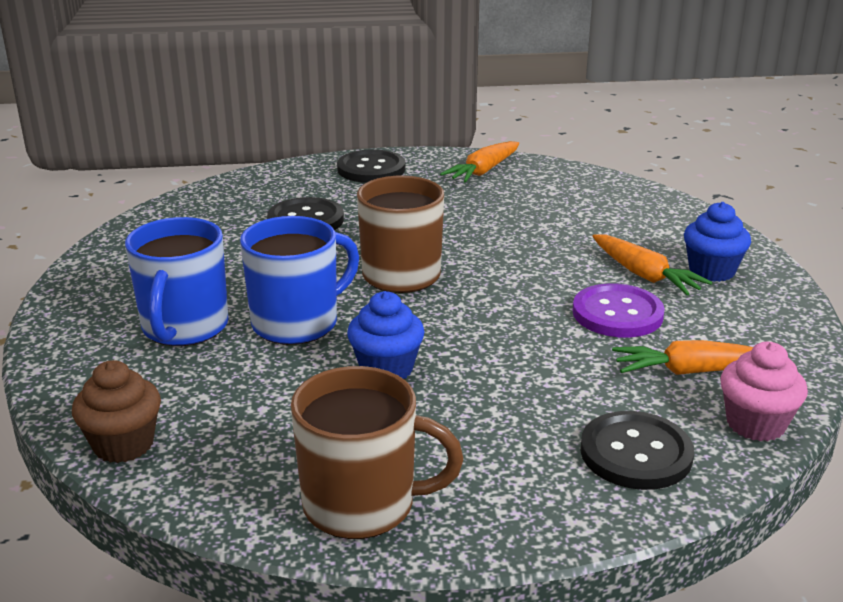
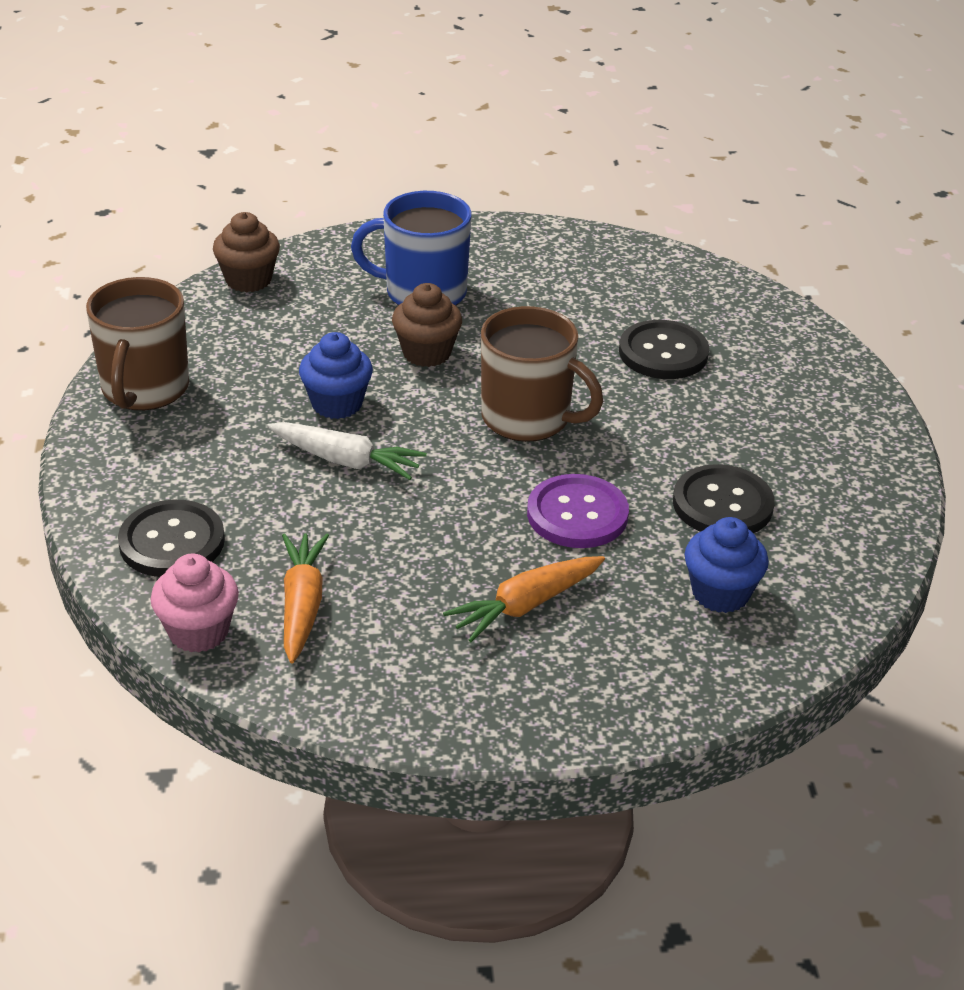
camera: 90 degrees right, 10 degrees up
(297, 323) = (426, 353): blue mug -> brown cupcake
(371, 169) = (830, 400): black button -> black button (722, 504)
(479, 359) = (346, 461): none -> white carrot
(483, 171) = (844, 497): orange carrot -> none
(617, 314) = (430, 568): purple button -> purple button (577, 514)
(711, 271) = (537, 670): blue cupcake -> blue cupcake (720, 593)

